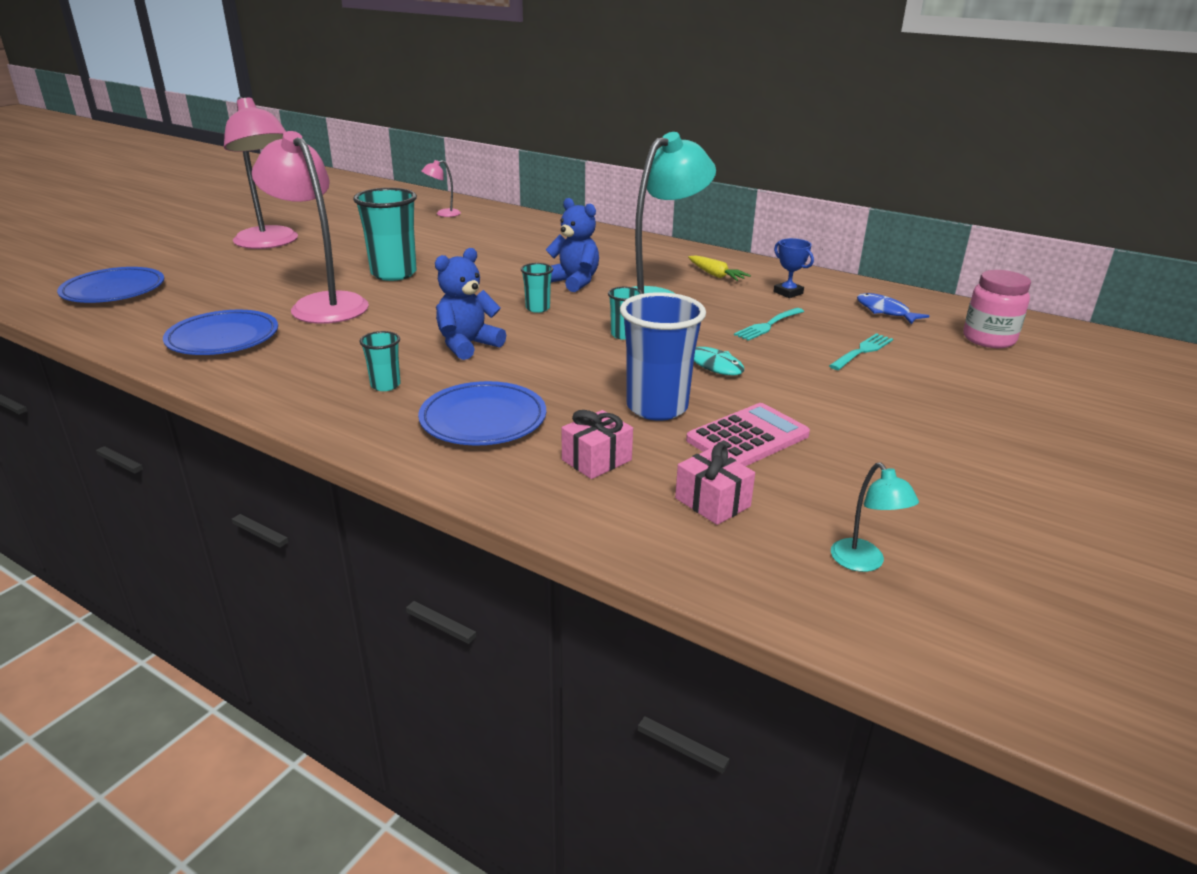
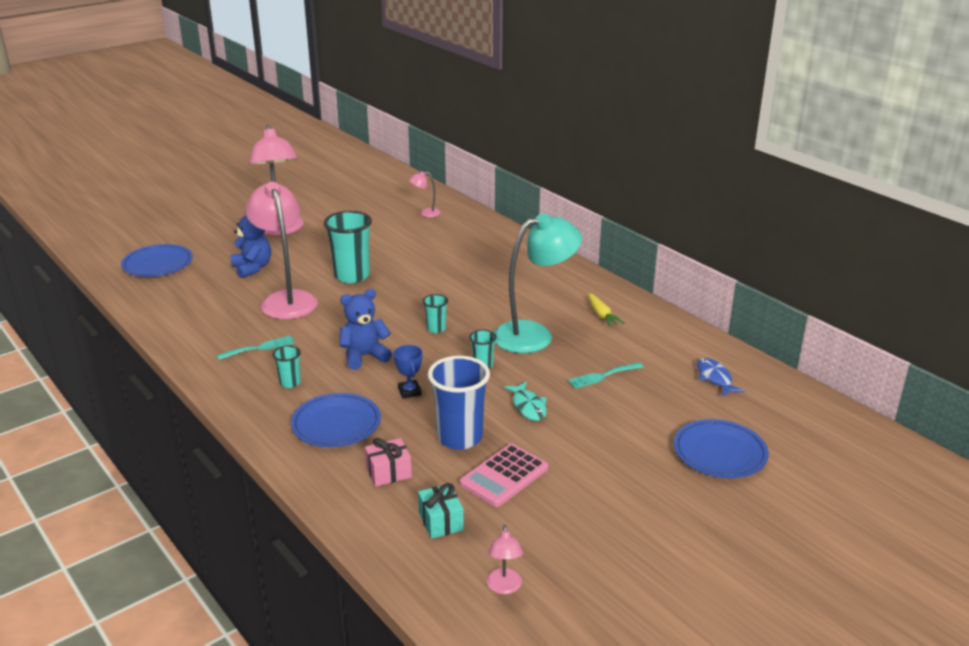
camera: 20 degrees right, 0 degrees up
(223, 338) = (208, 321): blue plate -> blue plate (719, 453)
(574, 282) = (481, 305): blue teddy bear -> blue teddy bear (252, 268)
(712, 502) = (441, 521): pink gift -> turquoise gift
(747, 437) = (504, 476): pink calculator -> pink calculator turned 150 degrees clockwise
(788, 293) = (648, 344): blue trophy -> blue trophy (409, 392)
(862, 351) = (659, 415): turquoise fork -> turquoise fork (260, 348)
(863, 563) = (504, 587): turquoise lamp -> pink lamp
(988, 339) = (779, 423): pink jar -> none

